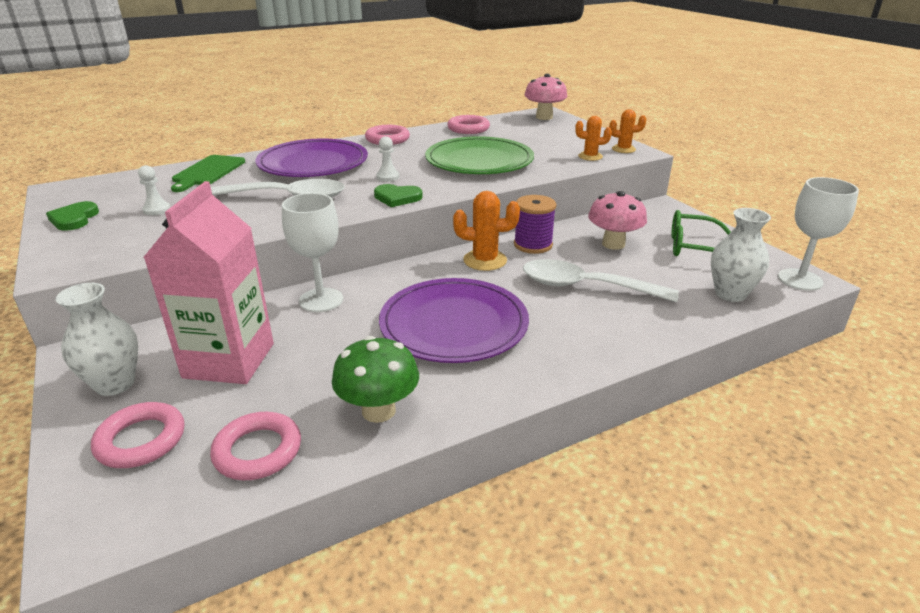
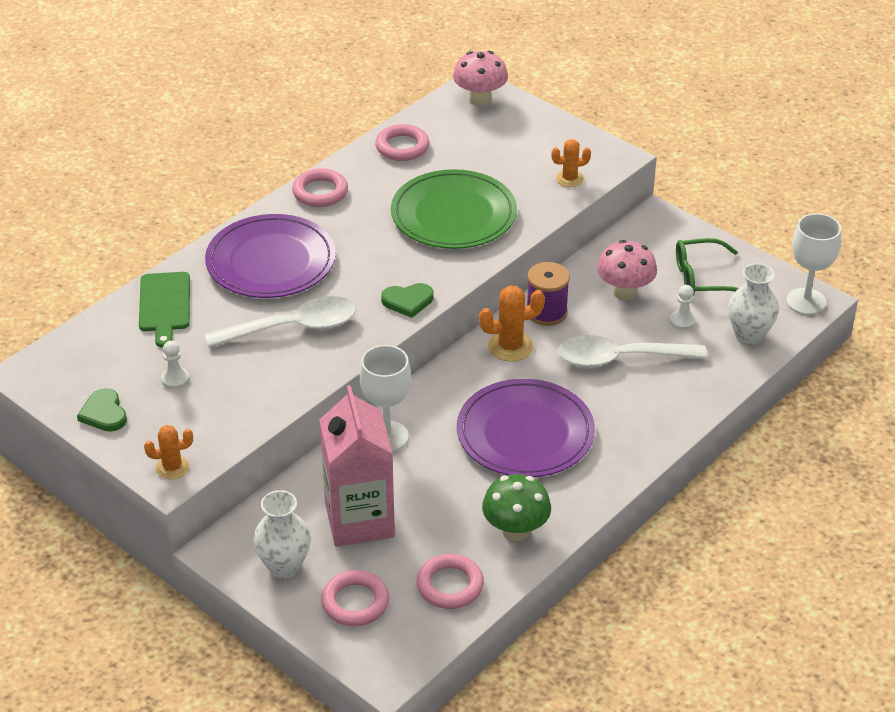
camera: 20 degrees left, 10 degrees up
(388, 177) = (373, 268): white pawn -> white pawn (682, 321)
(623, 149) = (600, 155): orange cactus -> orange cactus (172, 467)

